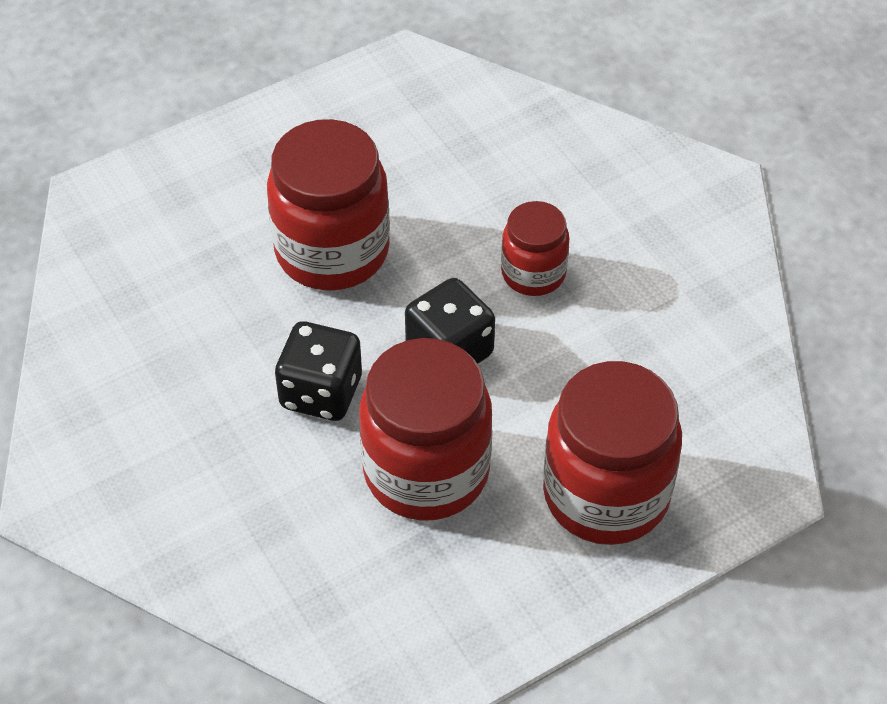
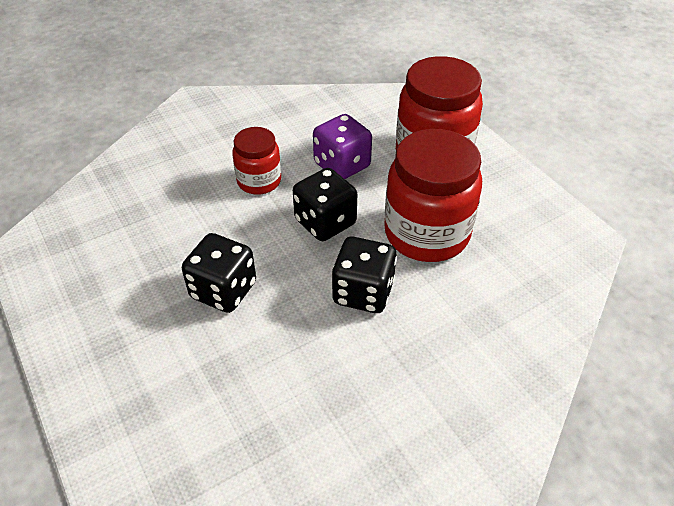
camera: 90 degrees left, 5 degrees down
(332, 251) = (223, 290): red jar -> black dice
(573, 371) = (342, 165): none -> purple dice

